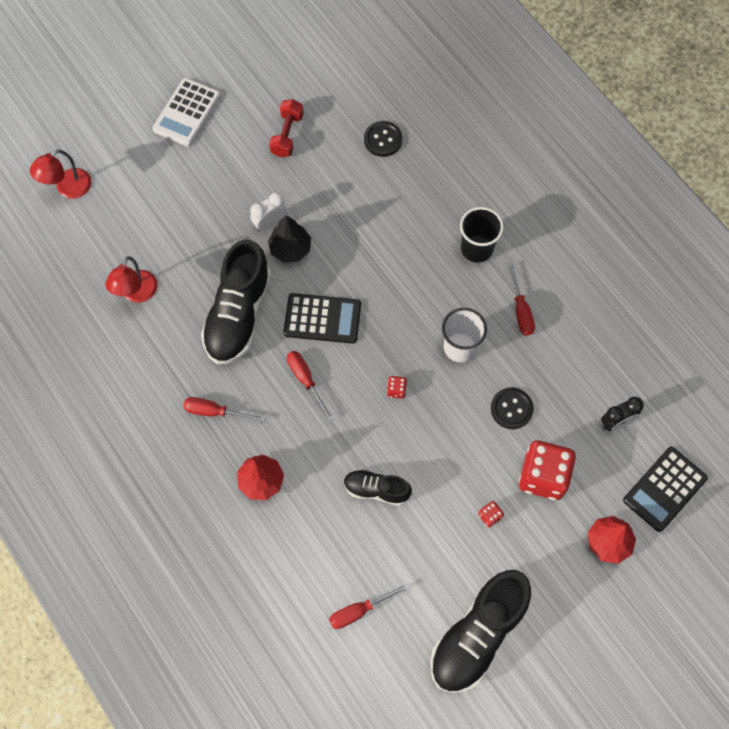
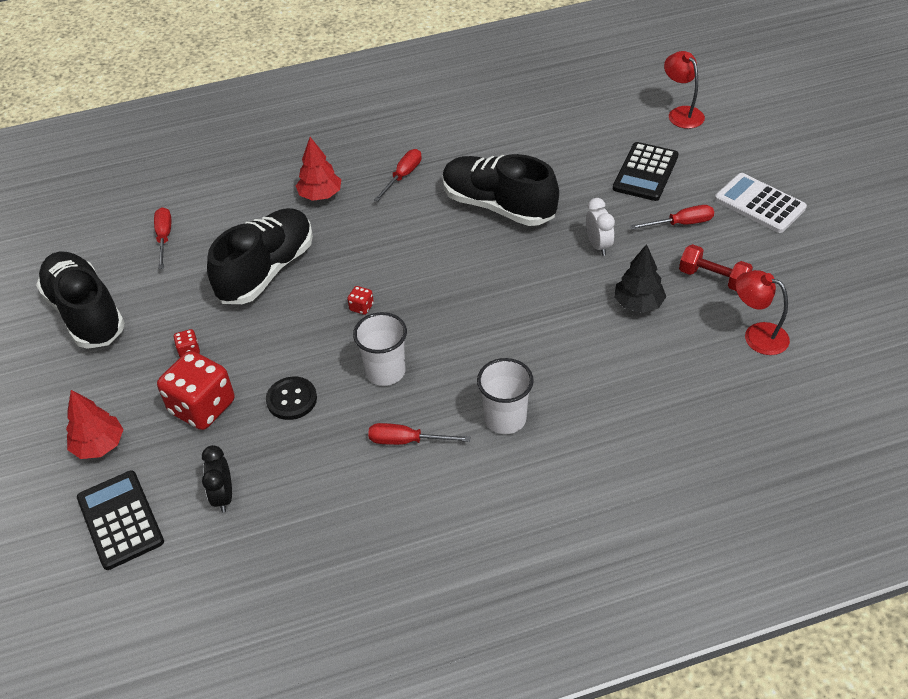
camera: 110 degrees right, 20 degrees down
(136, 294) = (548, 143): red lamp -> red lamp (757, 335)
(290, 249) = (561, 256): black tree -> black tree (638, 304)
(306, 380) = (405, 241): red screwdriver -> red screwdriver (681, 224)
(322, 319) = (468, 266): black calculator -> black calculator (645, 172)
(376, 490) = (267, 271): black shoe -> black shoe, size x1.87
(383, 140) = (687, 363): black button -> none
(476, 249) = (505, 419): black cup -> white cup

